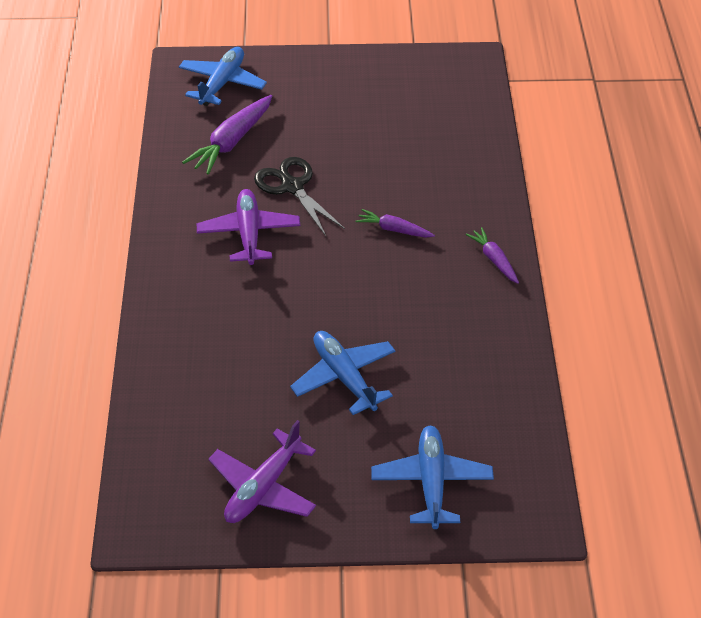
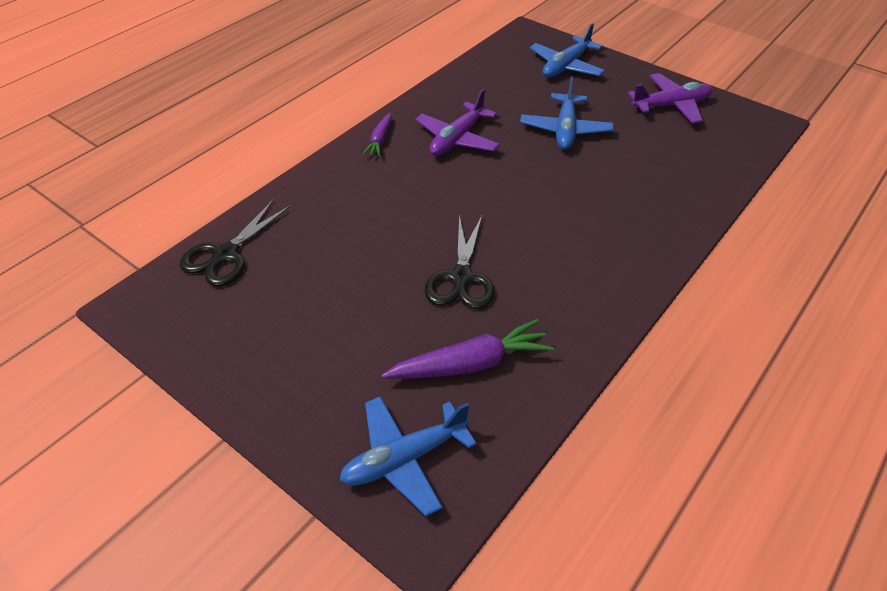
camera: 140 degrees left, 0 degrees up
(249, 234) = (541, 257): purple plane -> purple plane (457, 139)
(394, 230) = (421, 196): purple carrot -> none
(467, 113) = (226, 254): none -> black scissors

